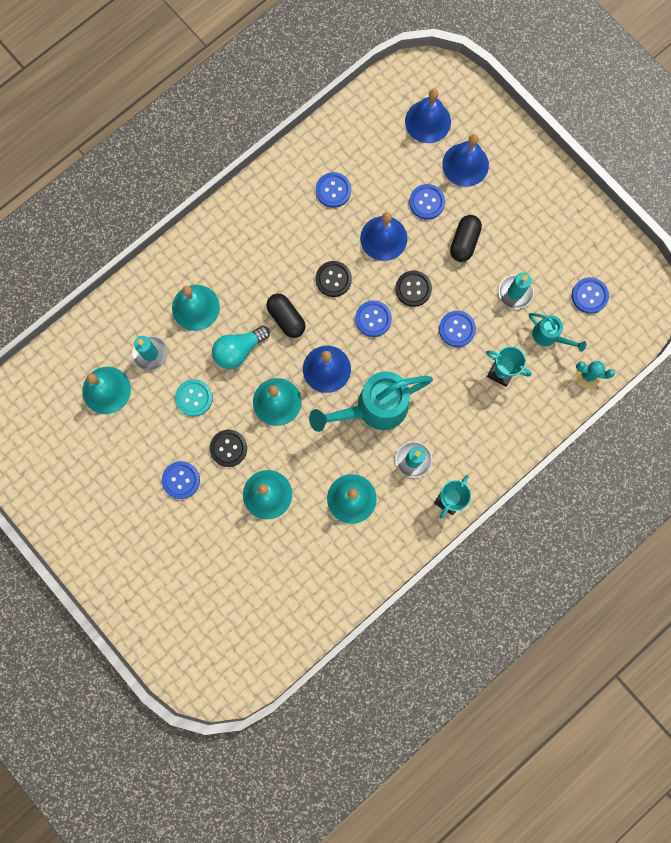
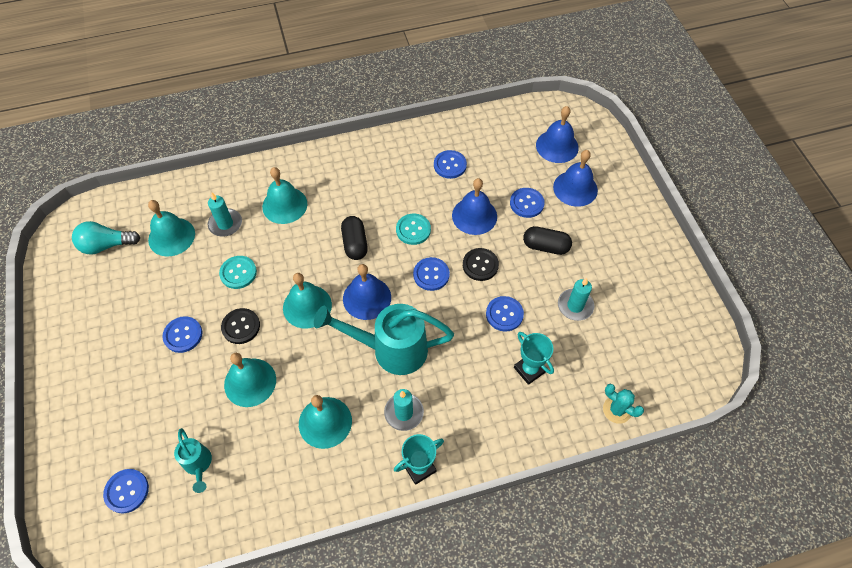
camera: 25 degrees right, 20 degrees down
(239, 350) = (299, 252): turquoise light bulb -> turquoise light bulb (106, 245)
(333, 279) = (413, 230): black button -> turquoise button
(464, 242) = (545, 246): black capsule -> black capsule turned 60 degrees clockwise
(549, 336) = (592, 357): turquoise watering can -> turquoise watering can (198, 465)
(589, 296) = (648, 338): blue button -> blue button (127, 491)

